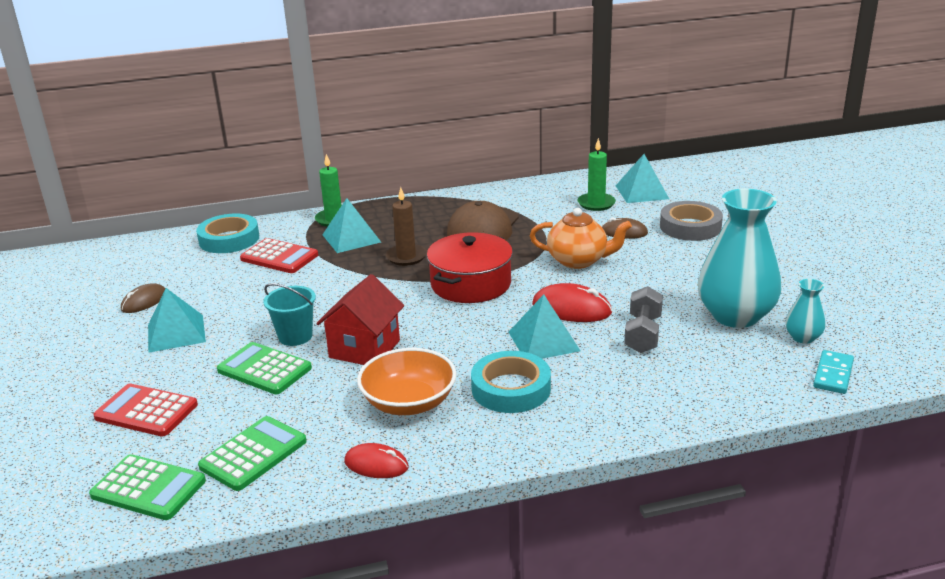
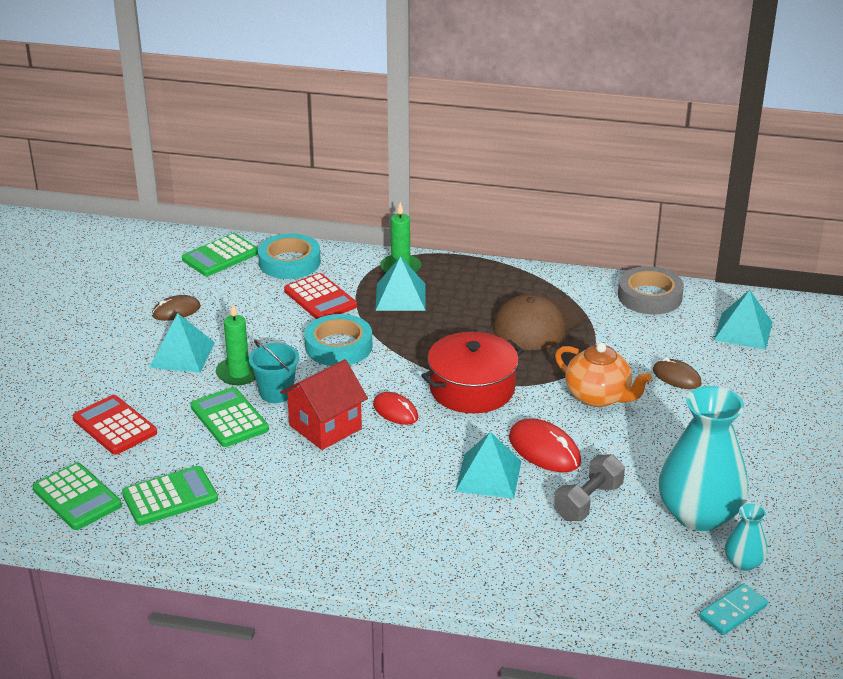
camera: 25 degrees right, 5 degrees up
(158, 251) = (220, 256): none -> green calculator
(376, 464) = (256, 543): red mouse -> red mouse (395, 411)
(406, 257) = (435, 336): brown candle -> none
(409, 402) = (323, 495): orange bowl -> none
(511, 388) = (419, 514): turquoise tape -> turquoise tape (338, 346)
(596, 203) = (679, 331): green candle -> green candle (239, 373)
(690, 227) = (754, 393): grey tape -> grey tape (649, 296)

